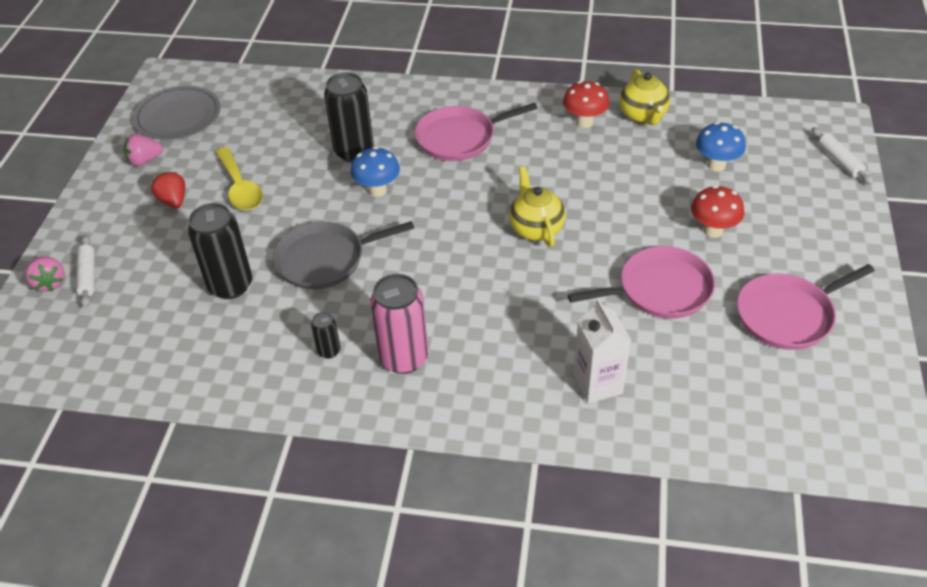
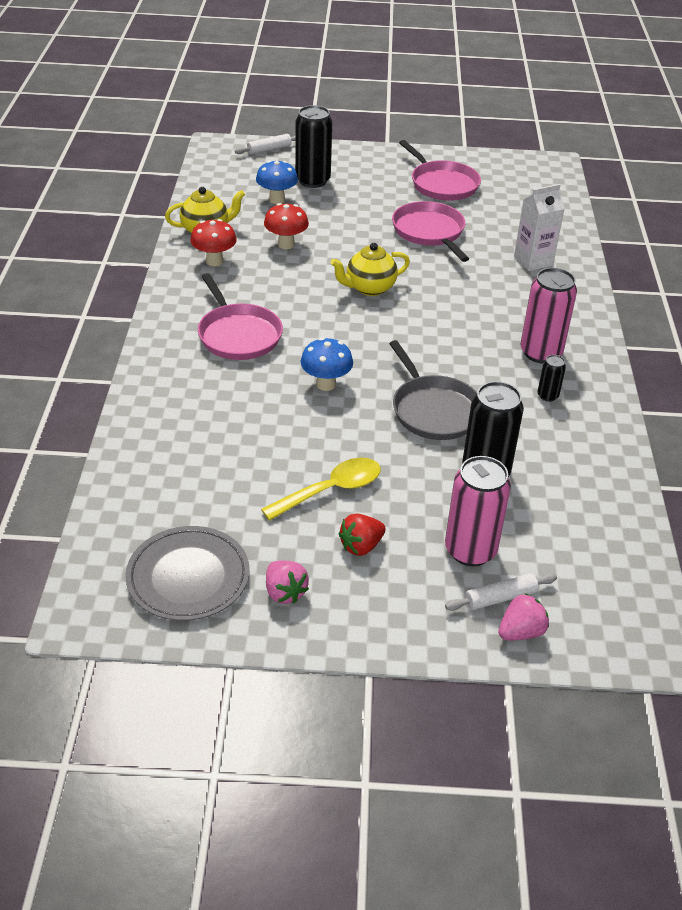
camera: 100 degrees left, 5 degrees down
(144, 264) = (470, 550): none -> pink can
(354, 151) = (262, 407): black can -> black can (312, 181)
(713, 230) = (358, 206): red mushroom -> red mushroom (286, 244)

